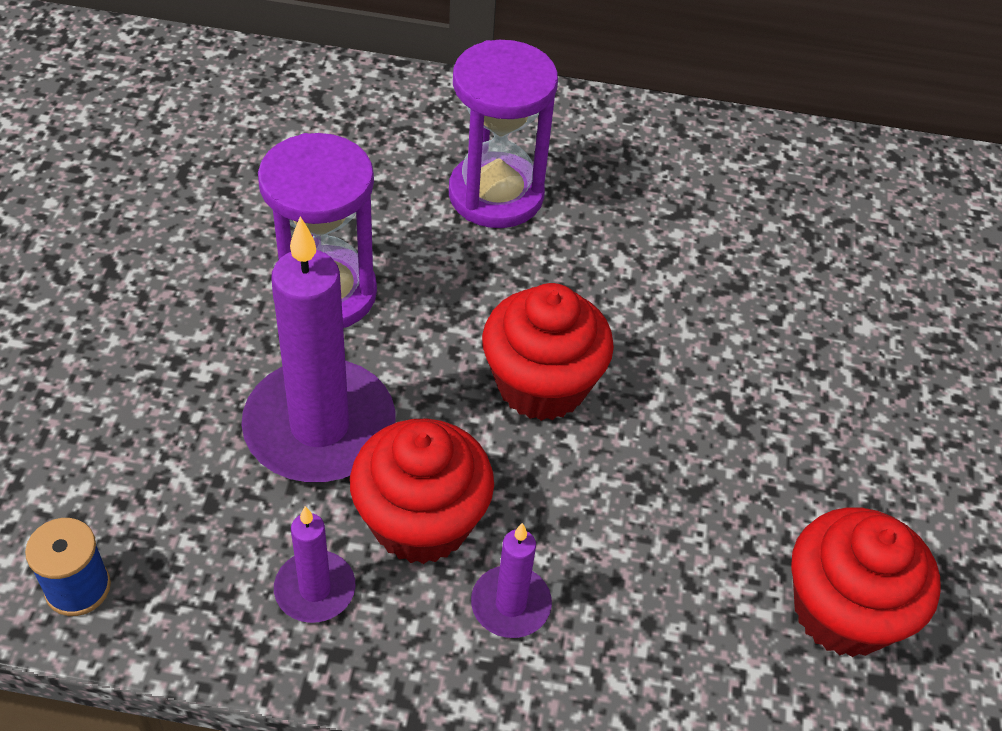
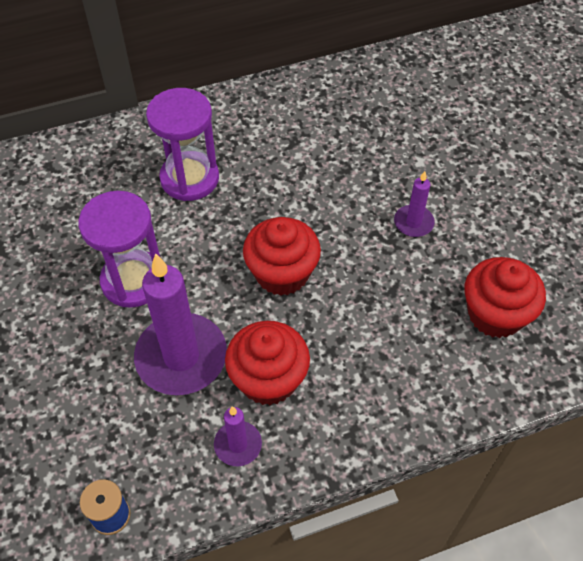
camera: 25 degrees left, 5 degrees up
(510, 604) = (340, 397): purple candle -> purple candle (413, 223)

